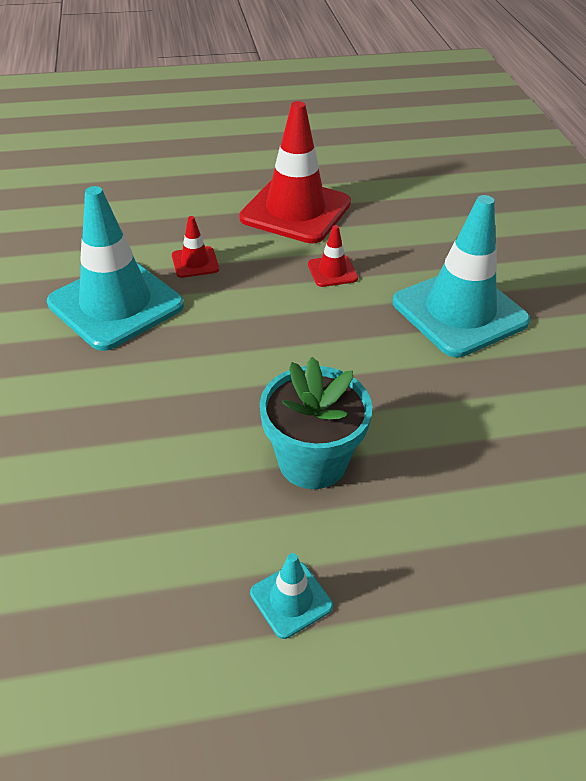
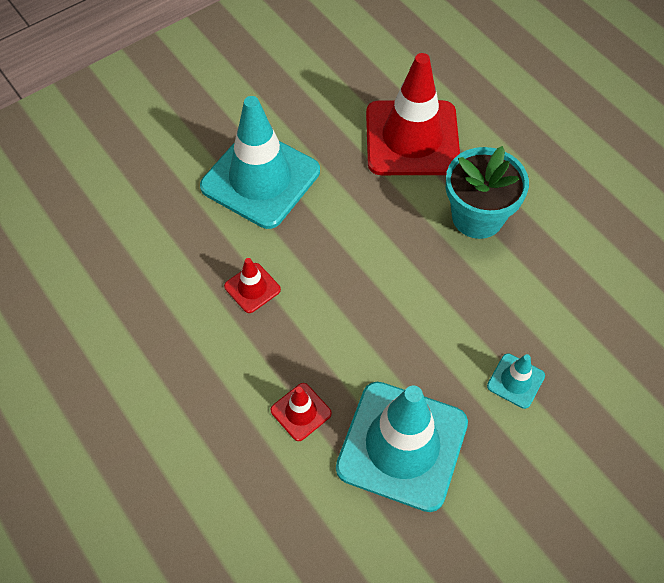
camera: 115 degrees left, 15 degrees up
(291, 599) = (581, 188): turquoise traffic cone -> turquoise traffic cone (515, 381)
(295, 211) = (160, 363): red traffic cone -> red traffic cone (412, 138)

